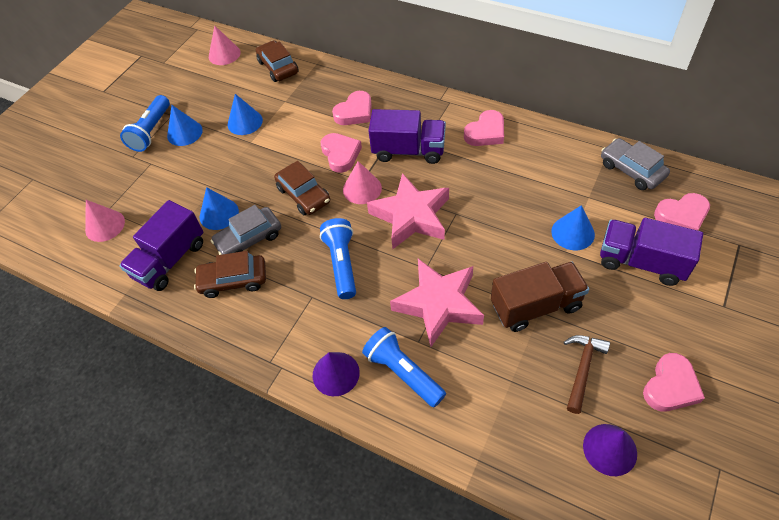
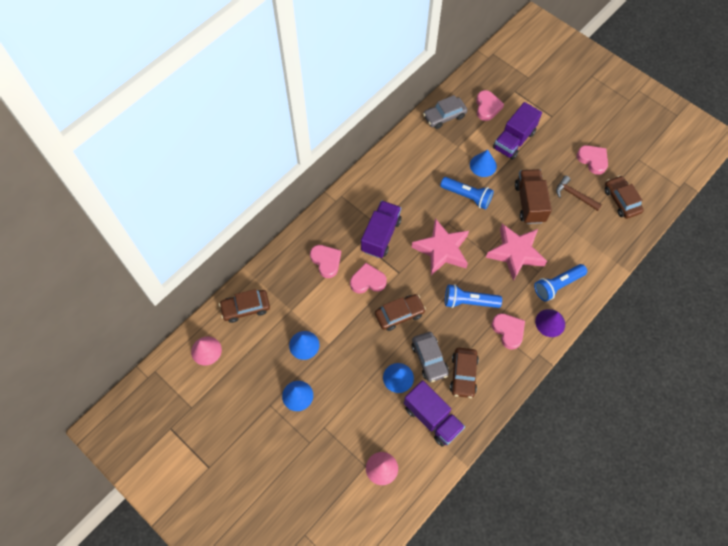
camera: 80 degrees left, 10 degrees up
(151, 131) = (284, 424): blue flashlight -> blue flashlight (467, 196)
(362, 189) = (406, 274): pink cone -> none
(486, 132) = (381, 183): pink heart -> pink heart (508, 331)
(610, 449) = (621, 200): purple cone -> brown car

